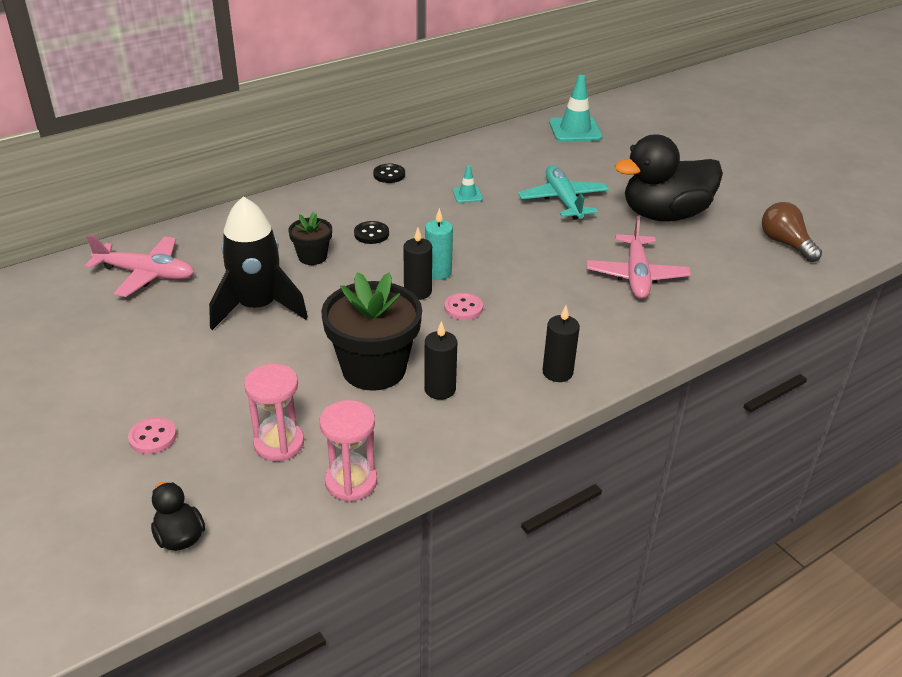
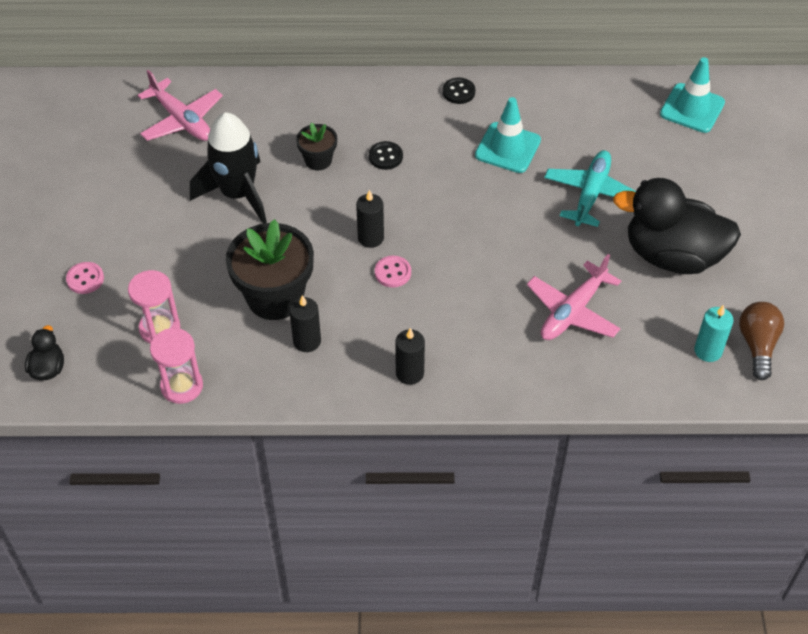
camera: 35 degrees right, 15 degrees up
(438, 272) = (405, 225): turquoise candle -> turquoise candle (708, 351)
(467, 195) = (507, 148): turquoise traffic cone -> turquoise traffic cone, size x1.96

